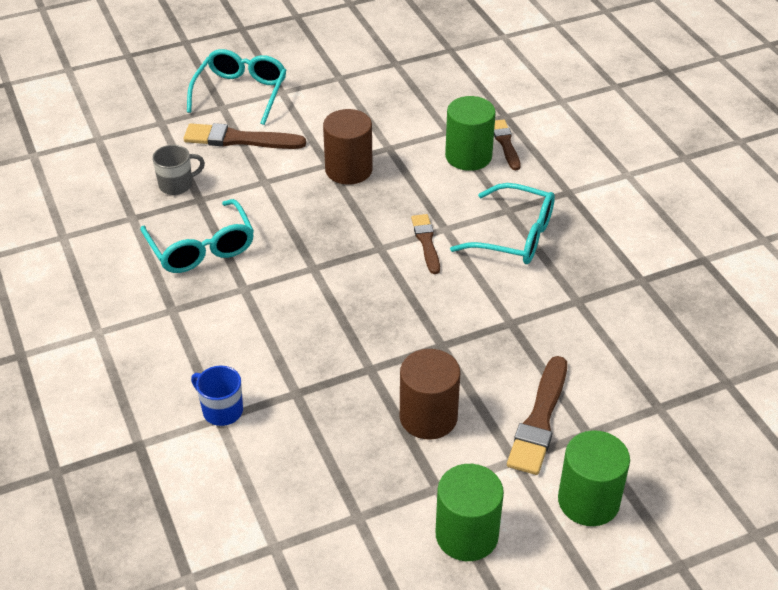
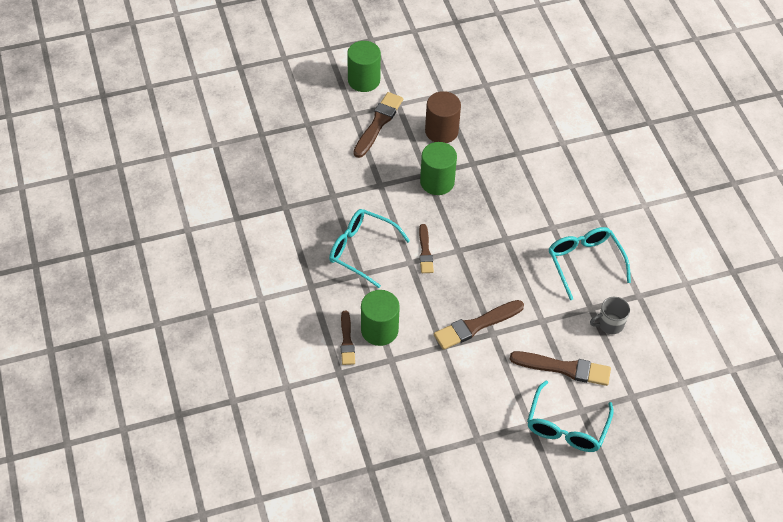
camera: 175 degrees left, 10 degrees up
(221, 410) = (561, 146): blue mug -> none
(348, 170) = (476, 325): brown cylinder -> brown brush
(466, 535) = (430, 71): green cylinder -> green cylinder (437, 182)

